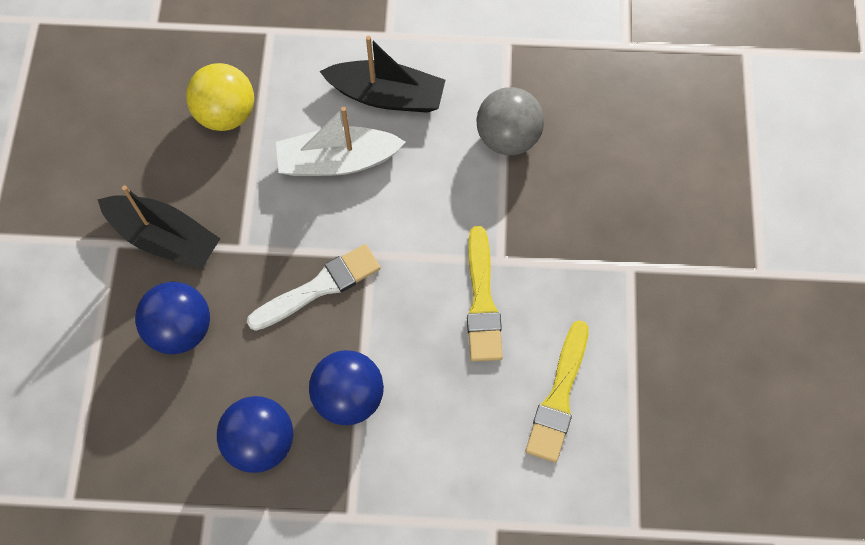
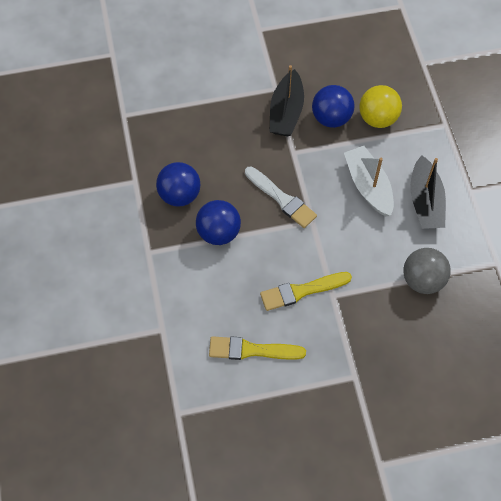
camera: 75 degrees right, 5 degrees down
(181, 329) = (234, 136): blue ball -> blue ball (331, 118)

